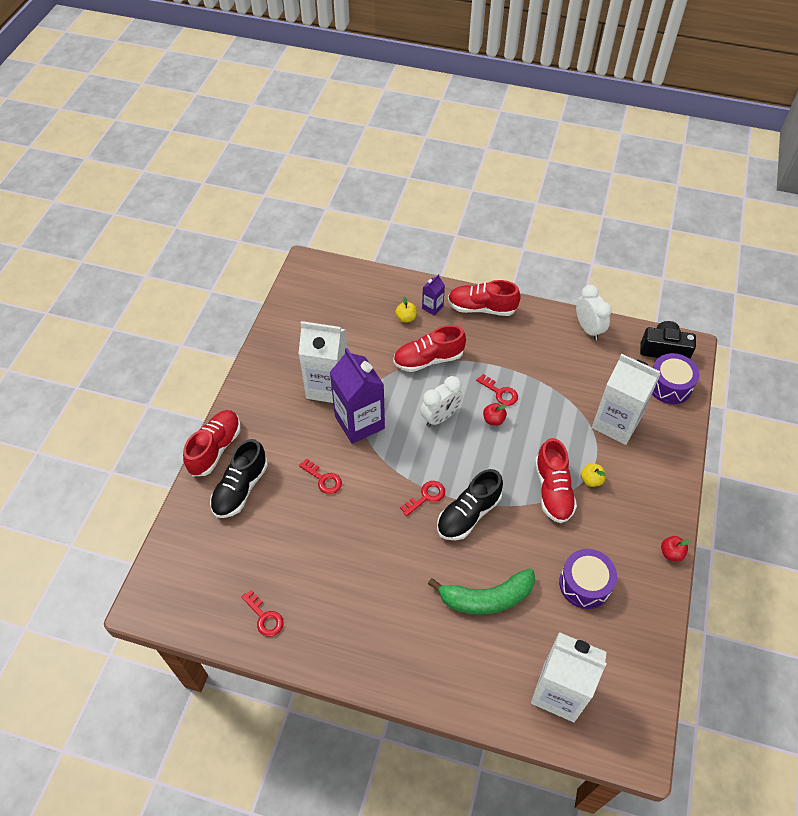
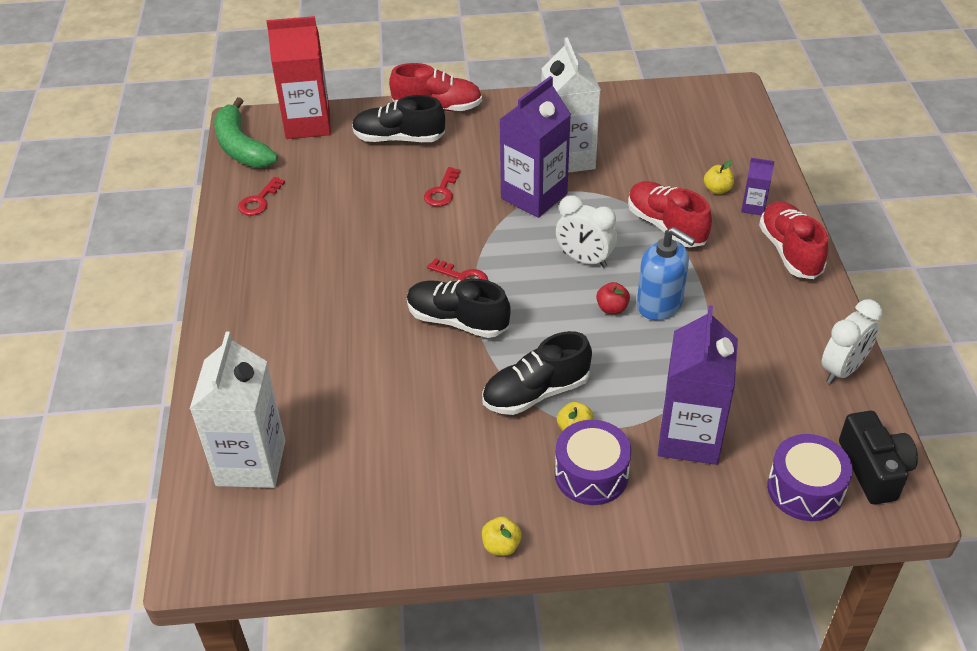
camera: 70 degrees right, 10 degrees down
(179, 551) = (308, 124): none -> red carton
(486, 598) = (350, 366): green banana -> green banana (241, 147)
(500, 393) = (660, 304): red key -> blue soap dispenser
(553, 490) = (536, 393): red shoe -> black shoe
(585, 584) = (409, 457): purple drum -> purple drum (591, 474)
(616, 423) = (689, 437): white carton -> purple carton
(671, 553) = (501, 546): red apple -> yellow apple

